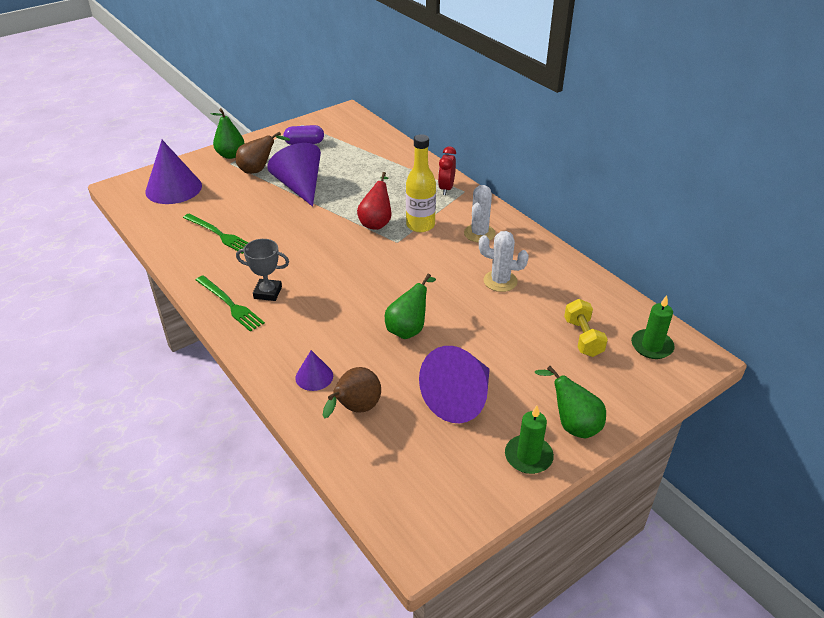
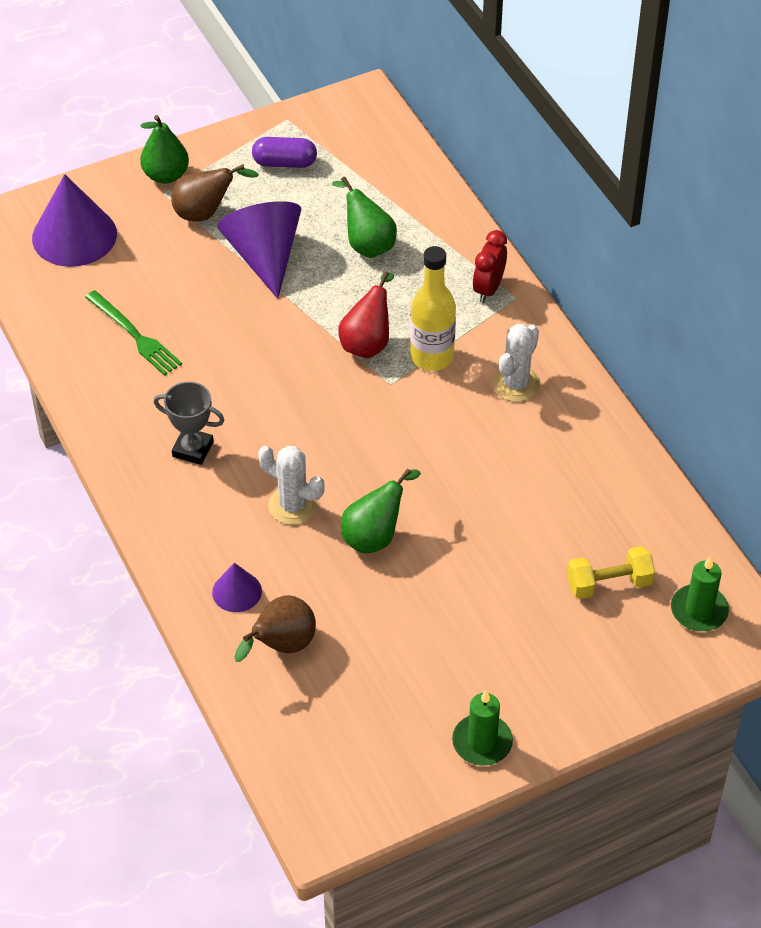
camera: 10 degrees right, 10 degrees up
(230, 304) = (139, 462): green fork -> none
(459, 399) = (417, 651): purple cone -> none
(500, 281) = (522, 474): white cactus -> white cactus (293, 505)
(572, 424) = (551, 708): green pear -> green pear (367, 244)
(583, 338) = (609, 584): yellow dumbbell -> yellow dumbbell turned 75 degrees clockwise

